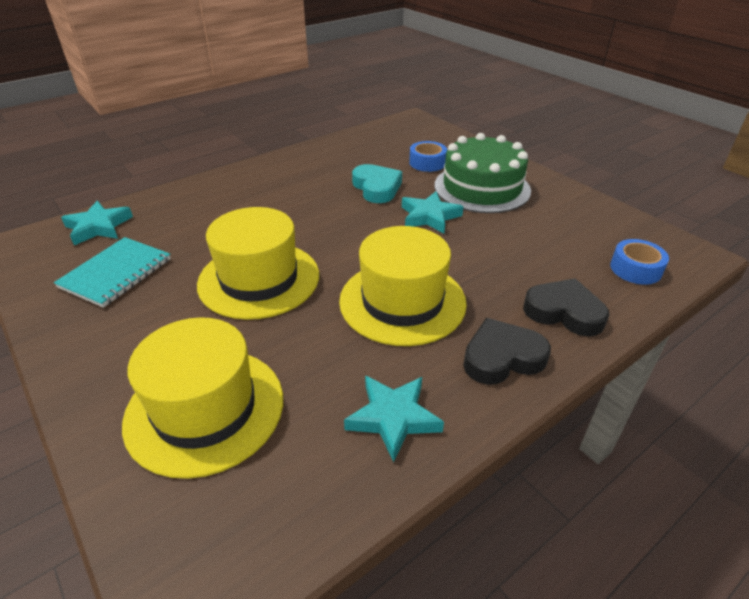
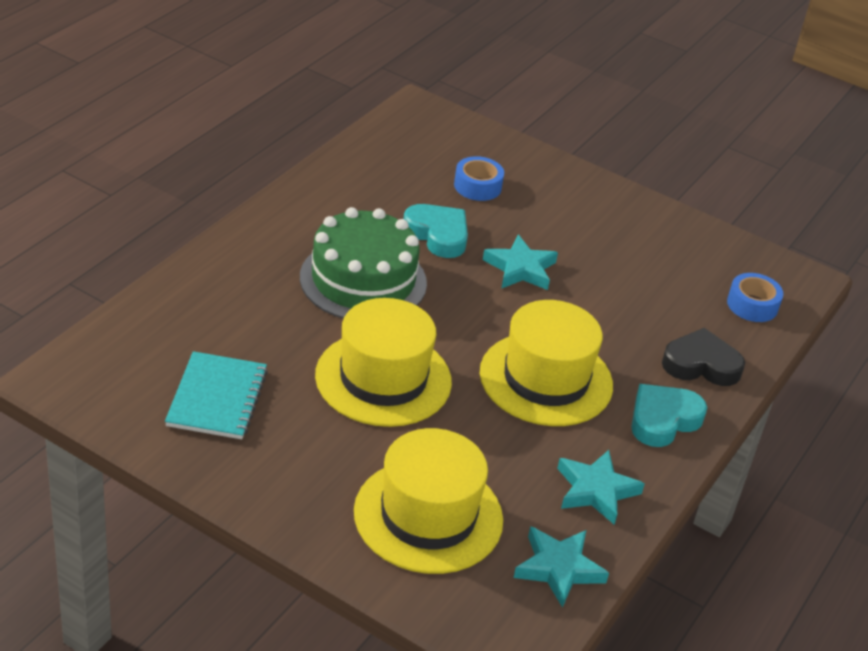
camera: 25 degrees left, 0 degrees up
(98, 227) = (136, 341): turquoise star -> turquoise star (558, 568)
(482, 188) = (560, 218): green cake -> green cake (363, 280)
(502, 357) = (663, 420): black heart -> turquoise heart

